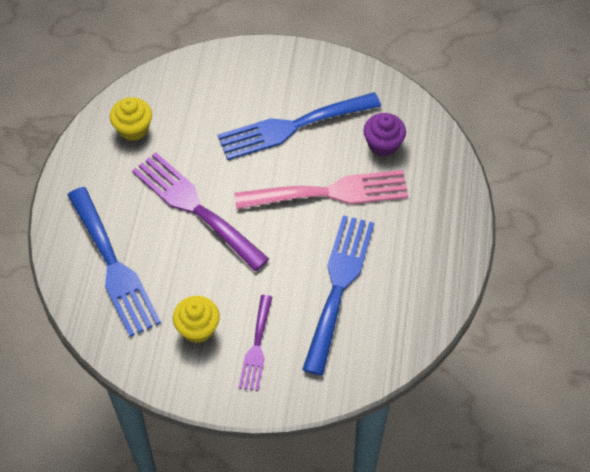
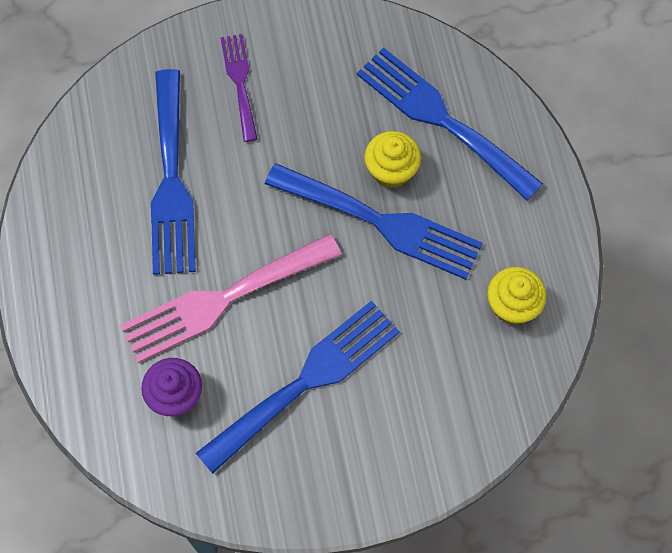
camera: 160 degrees right, 10 degrees up
(195, 207) = (382, 223): purple fork -> blue fork
(197, 328) = (313, 81): yellow cupcake -> yellow cupcake (391, 170)

